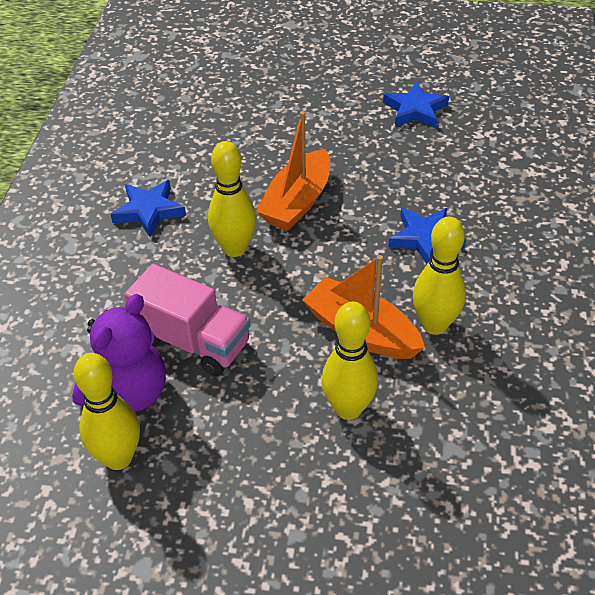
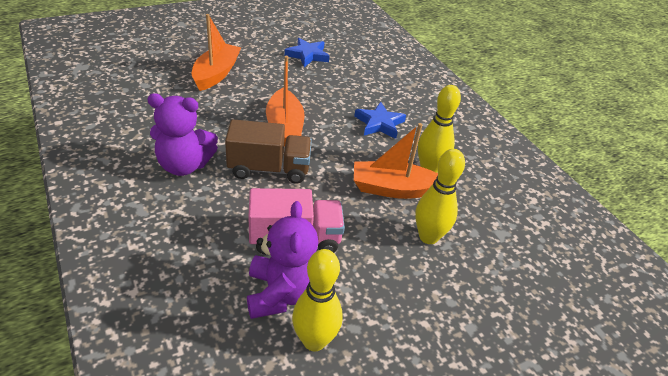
camera: 40 degrees left, 5 degrees down
(149, 211) = (184, 165): blue star -> purple teddy bear
(234, 248) = (269, 169): yellow bowling pin -> brown truck
(275, 105) = (216, 74): none -> orange boat

